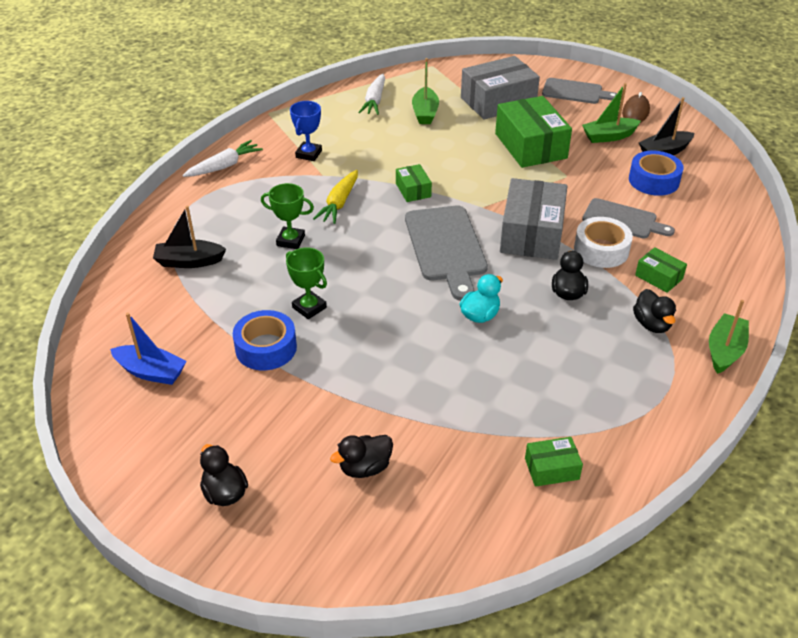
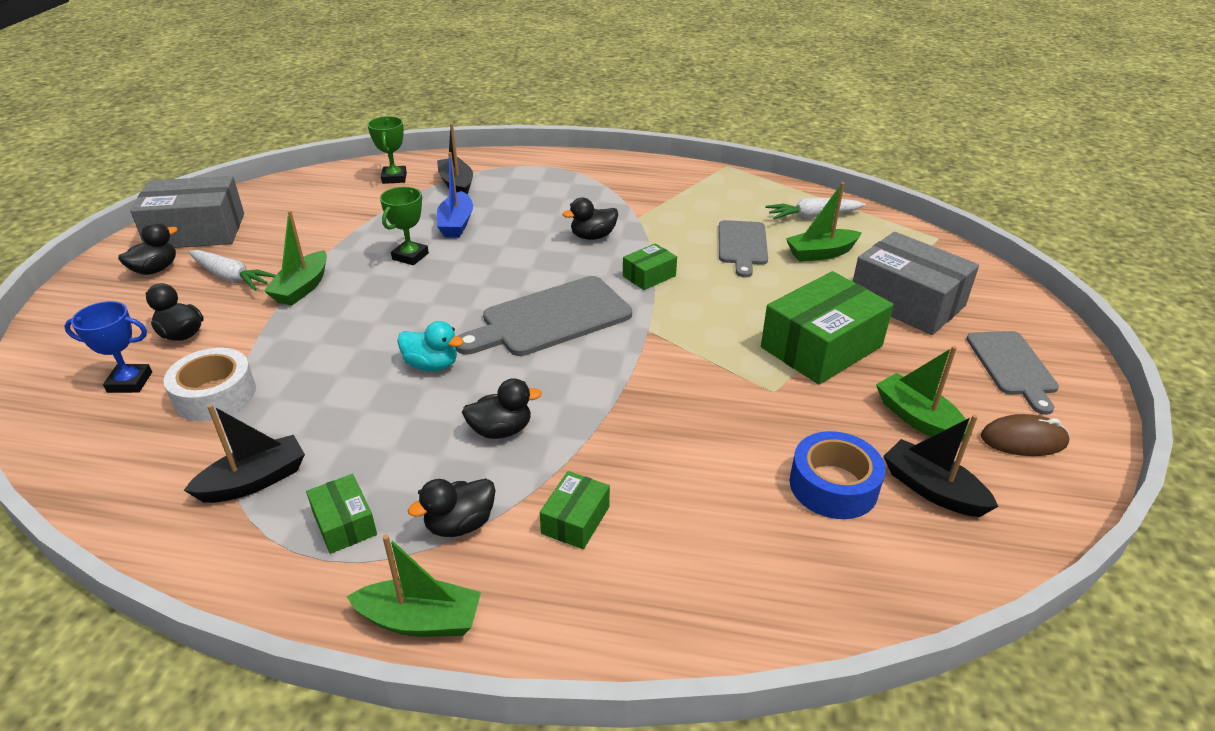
camera: 70 degrees right, 5 degrees down
(151, 372) = (303, 204): blue boat -> blue boat (456, 224)
(224, 166) = (614, 166): white carrot -> white carrot (231, 277)
(266, 348) = (344, 247): blue tape -> none
(290, 241) = (512, 224): green trophy -> green trophy (394, 178)
(308, 154) = (670, 202): blue trophy -> blue trophy (130, 382)
(325, 381) = (302, 288): none -> green boat
(339, 203) = (593, 236): yellow carrot -> black duck
(532, 233) = (615, 380): grey box -> grey box (196, 231)
(551, 469) = (171, 464): green box -> green box (344, 523)
(585, 420) = (254, 481): none -> black boat
(601, 250) = (612, 449): white tape -> white tape (215, 395)
(623, 220) = (700, 463): grey cutting board -> grey cutting board (742, 245)

